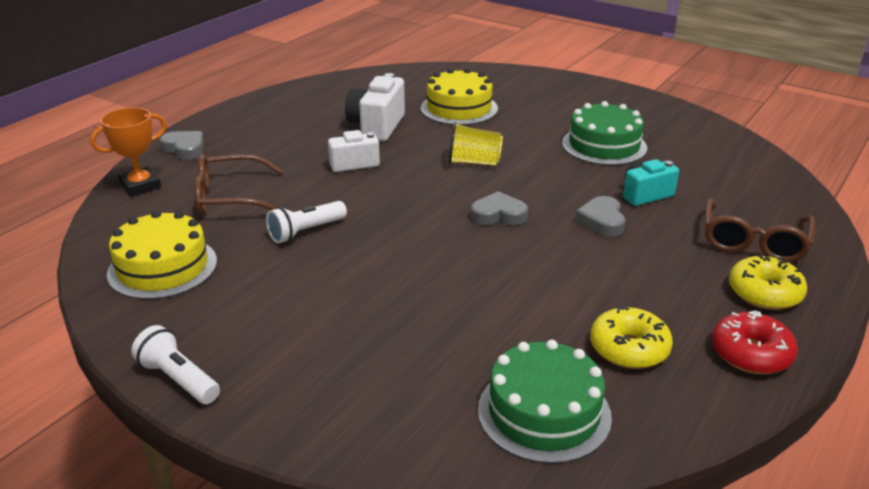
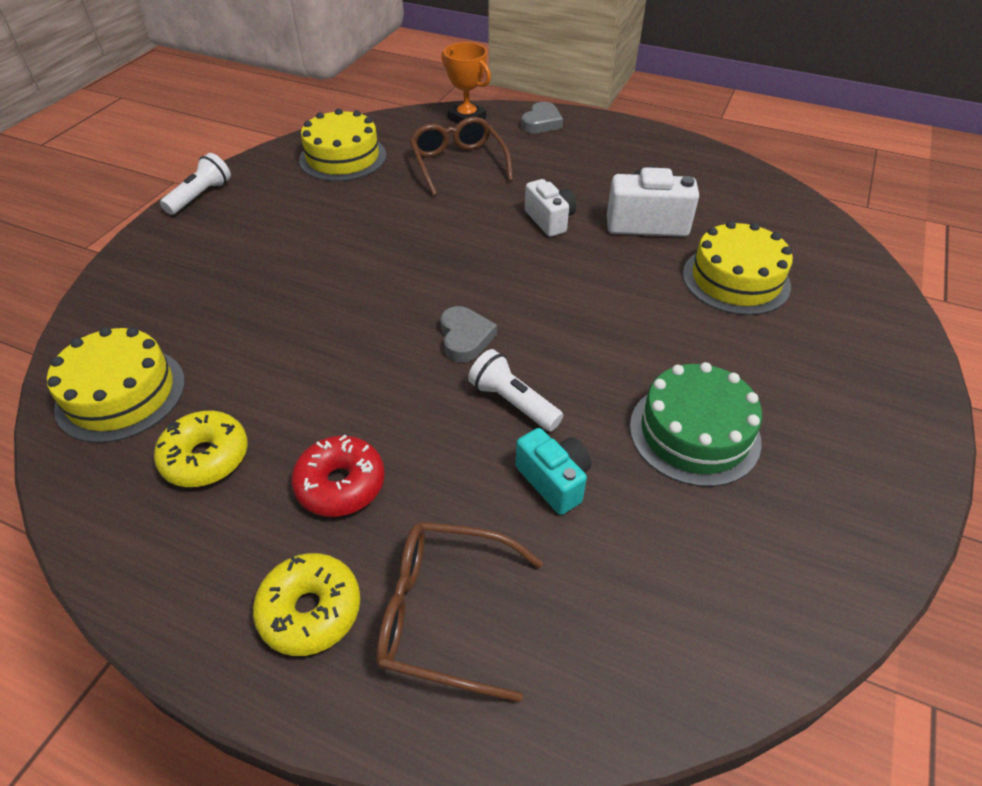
camera: 80 degrees right, 15 degrees up
(305, 232) = (407, 214): white flashlight -> white flashlight (513, 402)
(474, 162) = (588, 307): yellow cup -> none
(544, 412) = (121, 394): green cake -> yellow cake
(602, 221) = (471, 432): grey heart -> none
(751, 354) = (182, 577): red donut -> red donut (340, 484)

